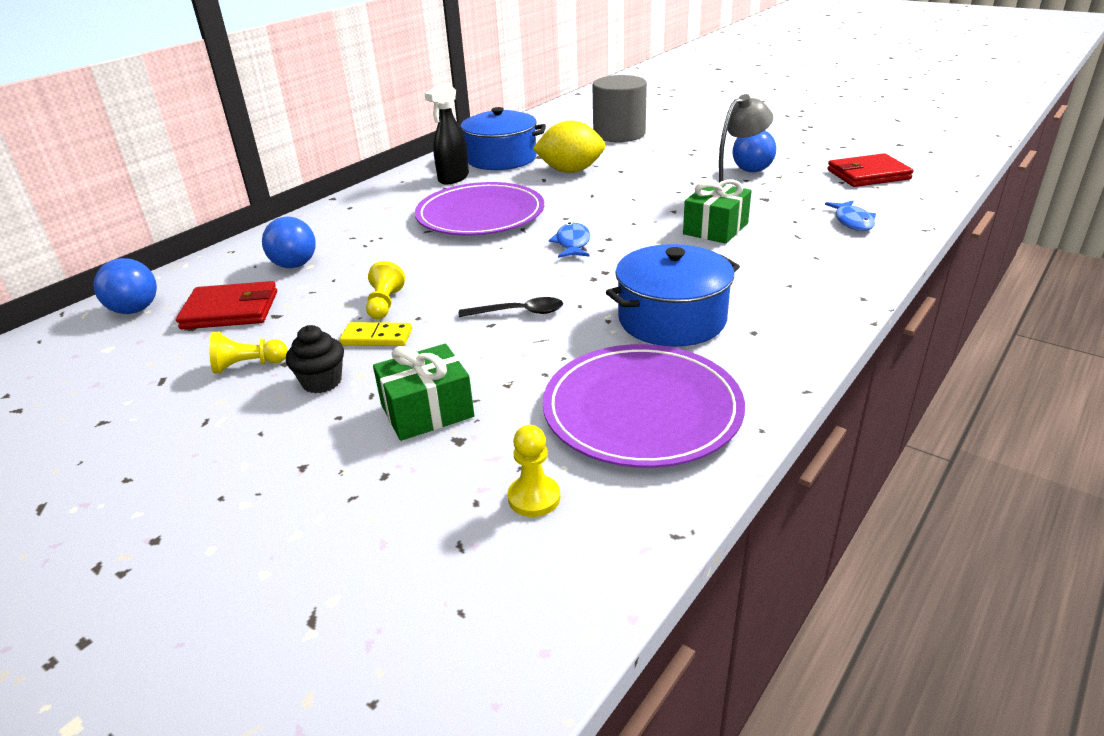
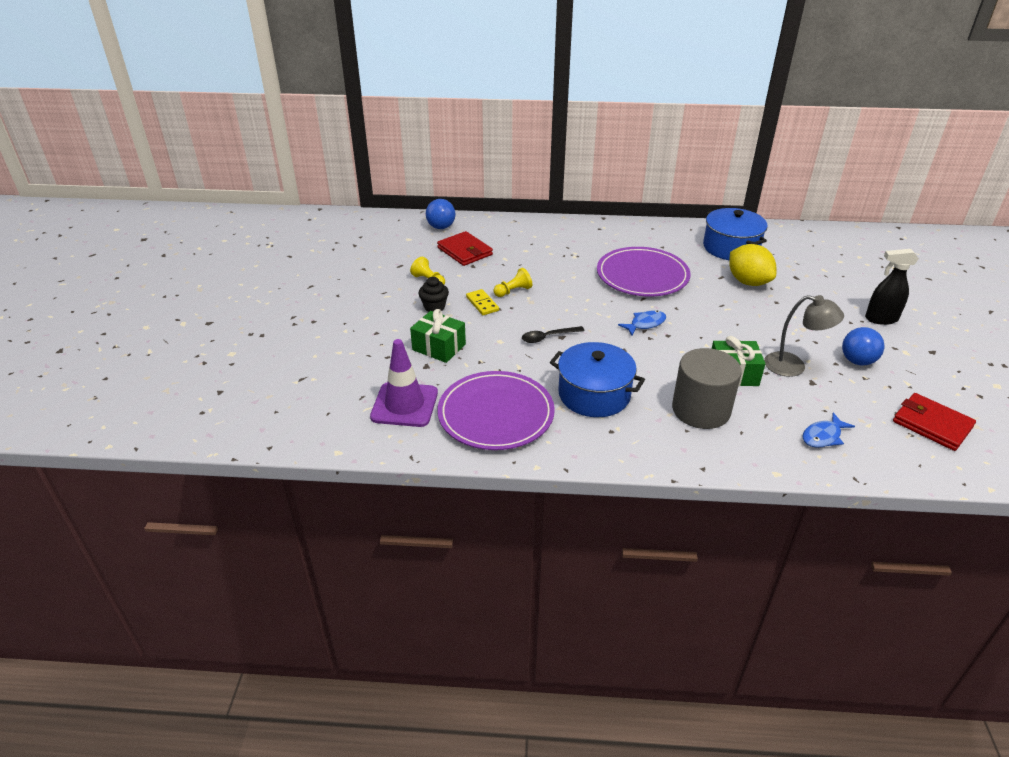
camera: 55 degrees right, 5 degrees up
(294, 265) = (521, 246): blue ball -> none
(453, 178) = (678, 244): black spray bottle -> black spray bottle (880, 319)
(519, 312) = (548, 337): black spoon -> black spoon turned 105 degrees clockwise
(534, 498) = (404, 405): yellow pawn -> purple traffic cone
(619, 134) = (842, 277): grey cylinder -> grey cylinder (701, 410)

